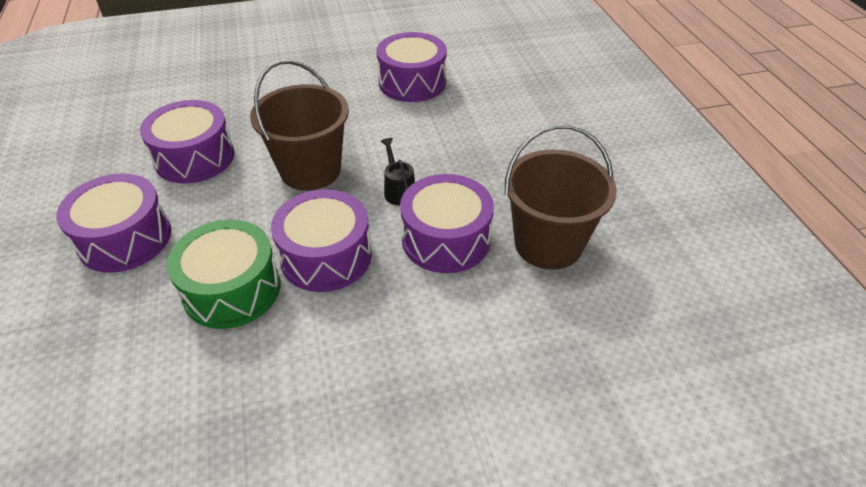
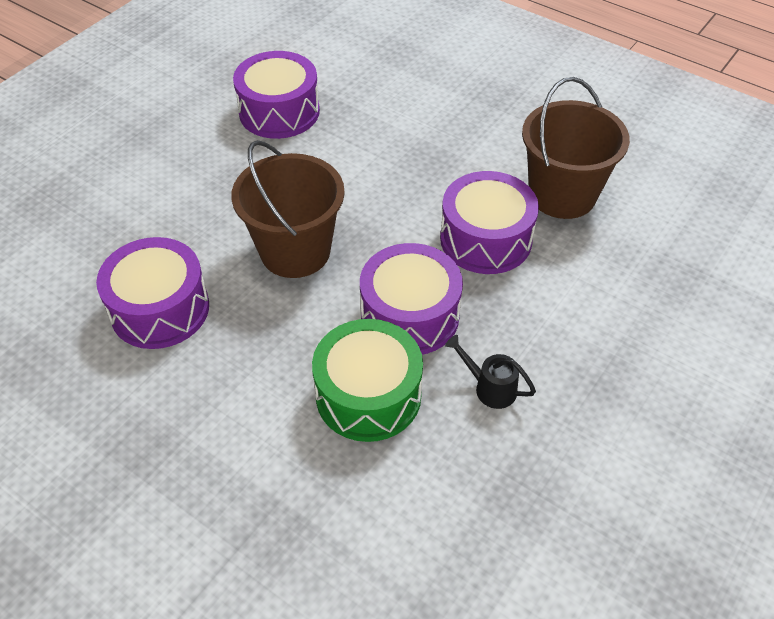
camera: 40 degrees left, 5 degrees up
(125, 239) = (203, 425): purple drum -> none
(398, 190) = (397, 222): black watering can -> black watering can (489, 388)

